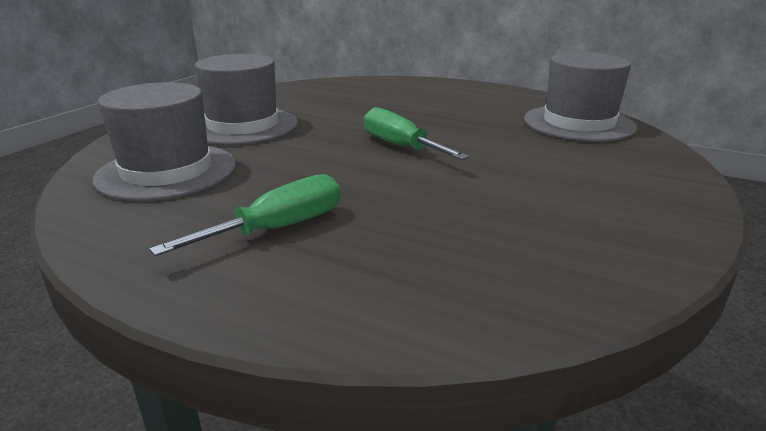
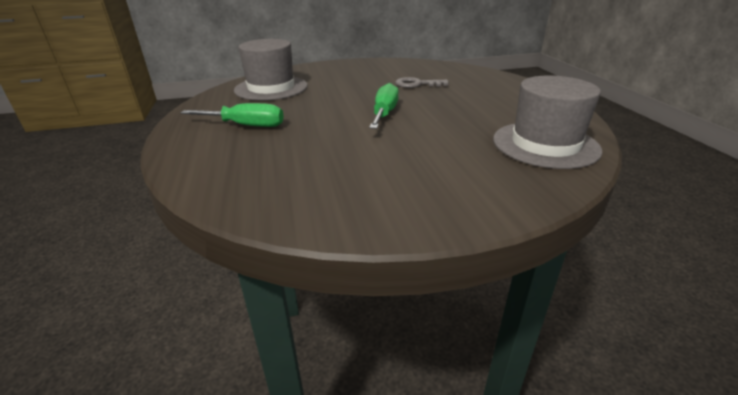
camera: 50 degrees right, 5 degrees up
(243, 126) = (345, 77): grey hat -> none
(348, 109) = (417, 84): none -> grey key

